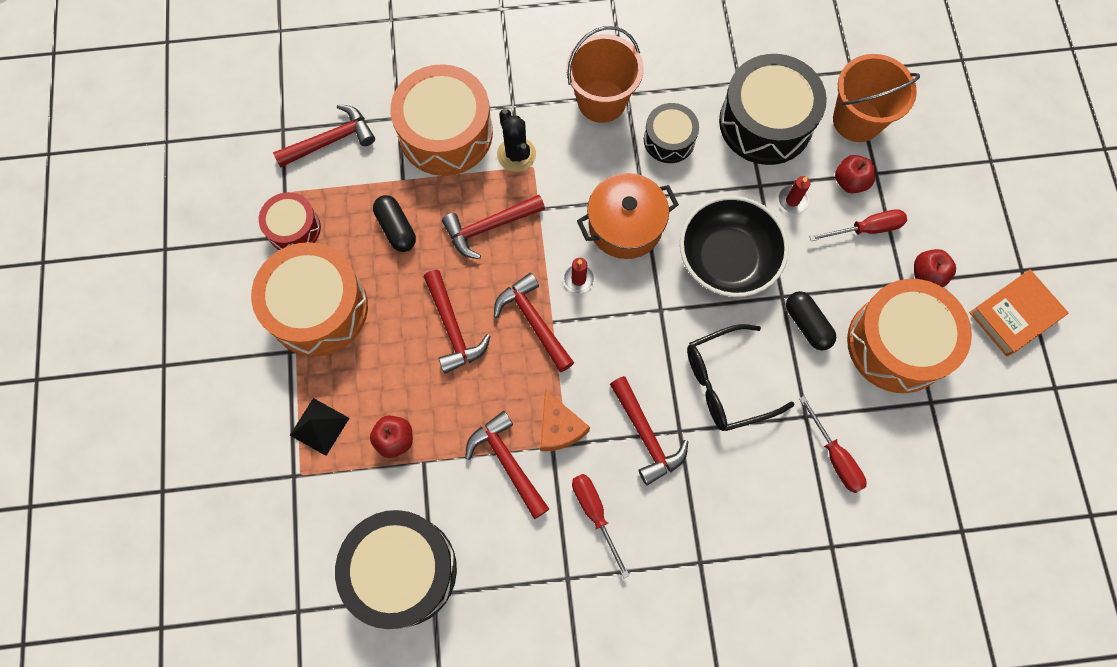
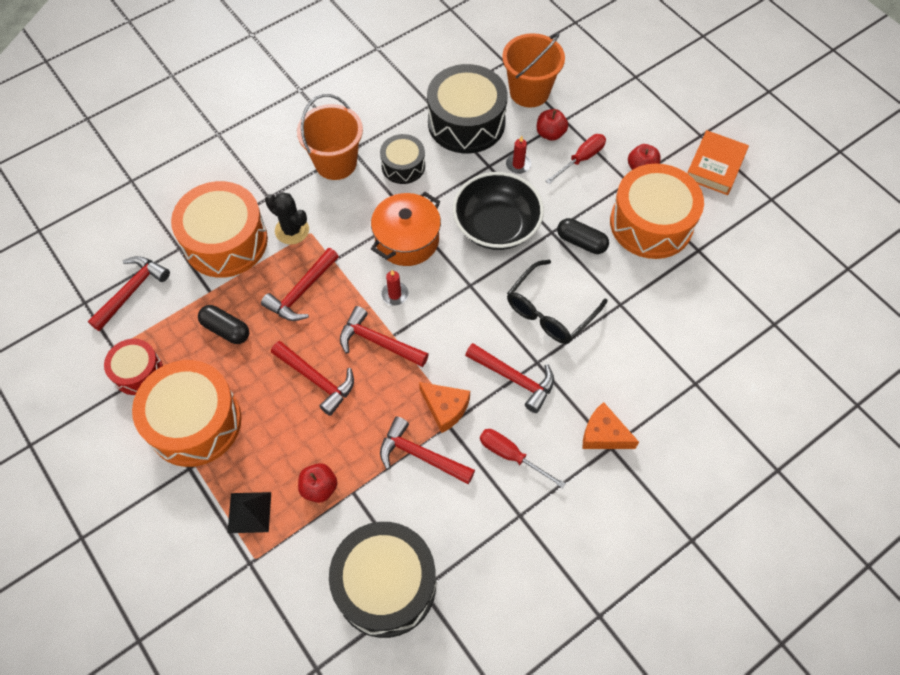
camera: 30 degrees left, 10 degrees down
(701, 545) = (603, 434): none -> orange cheese
(835, 457) = (658, 321): red screwdriver -> none

